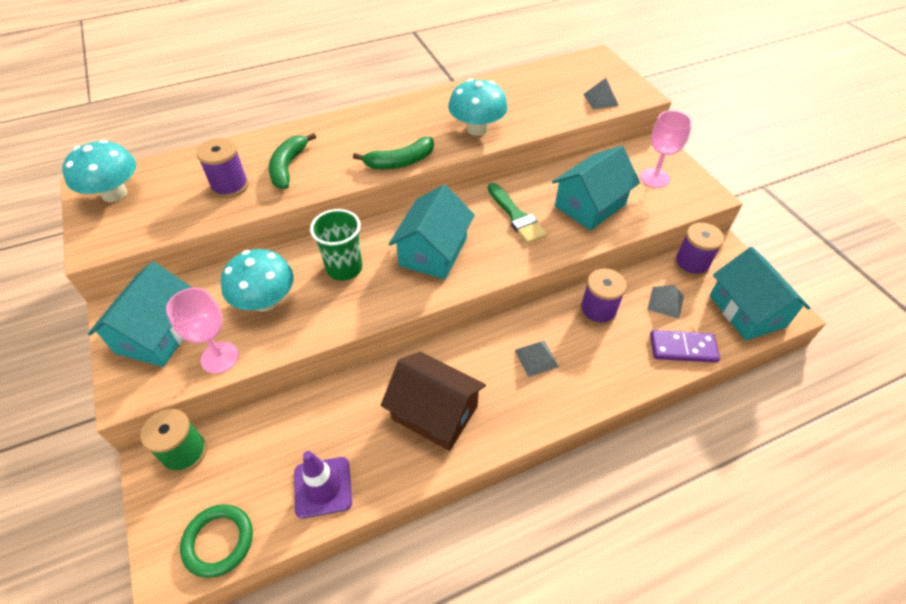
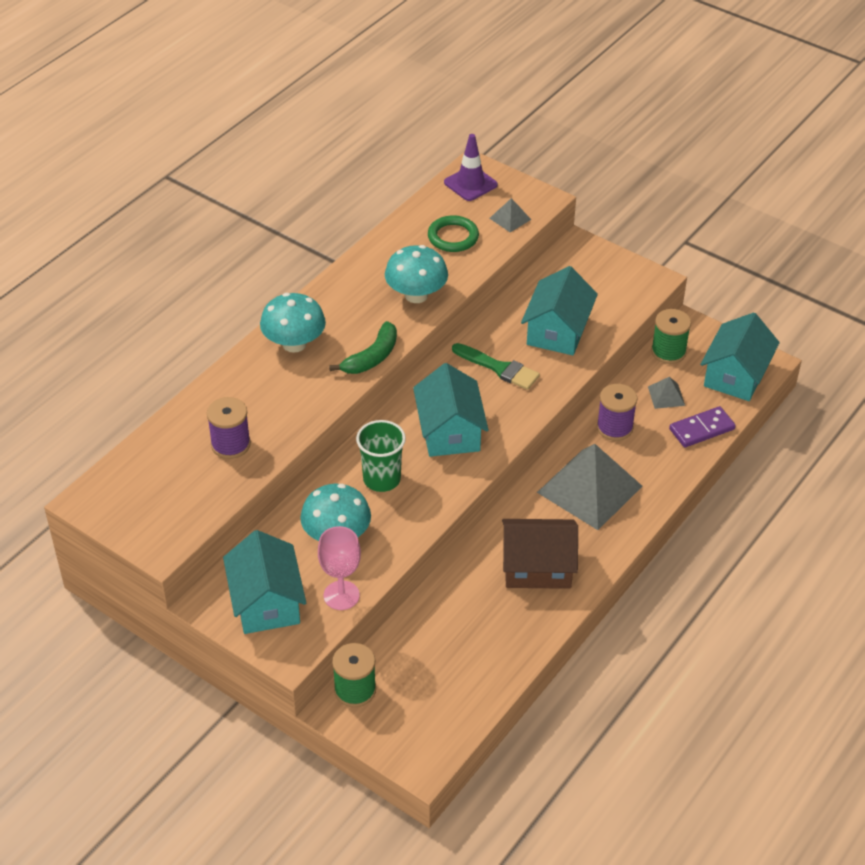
camera: 30 degrees left, 5 degrees down
(114, 194) = (123, 498): turquoise mushroom -> turquoise mushroom (294, 344)
(218, 541) = (443, 729): green ring -> green ring (453, 237)
(288, 167) = (268, 404): green banana -> none
(323, 487) = (491, 658): purple traffic cone -> purple traffic cone (470, 184)
(536, 358) = (589, 489): grey pyramid -> grey pyramid, size x2.31
(654, 178) = (597, 280): pink goblet -> none
(691, 264) = (668, 352): purple spool -> green spool
(747, 311) = (735, 375): turquoise house -> turquoise house turned 75 degrees clockwise

